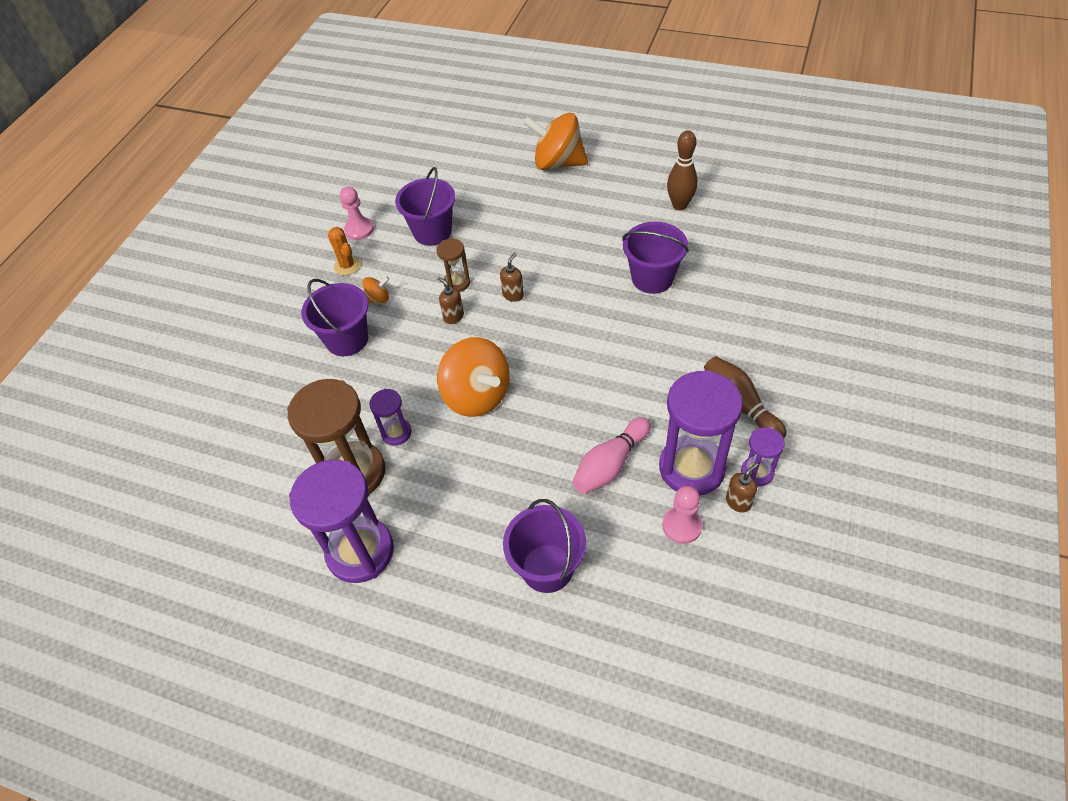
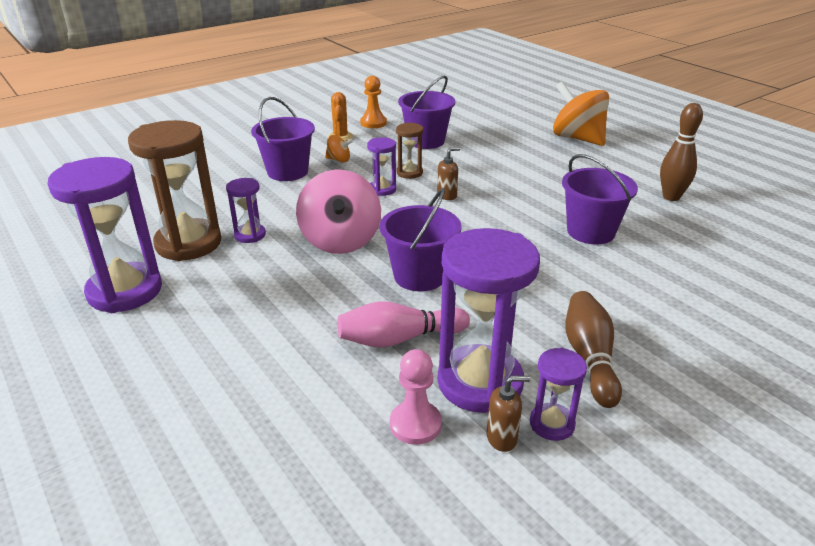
camera: 30 degrees right, 20 degrees down
(359, 230) = (373, 123): pink pawn -> orange pawn
(453, 316) = (382, 189): brown soap dispenser -> purple hourglass
(477, 396) = (340, 241): orange spinning top -> pink spinning top
(547, 568) = (247, 384): purple bucket -> purple bucket (419, 276)

